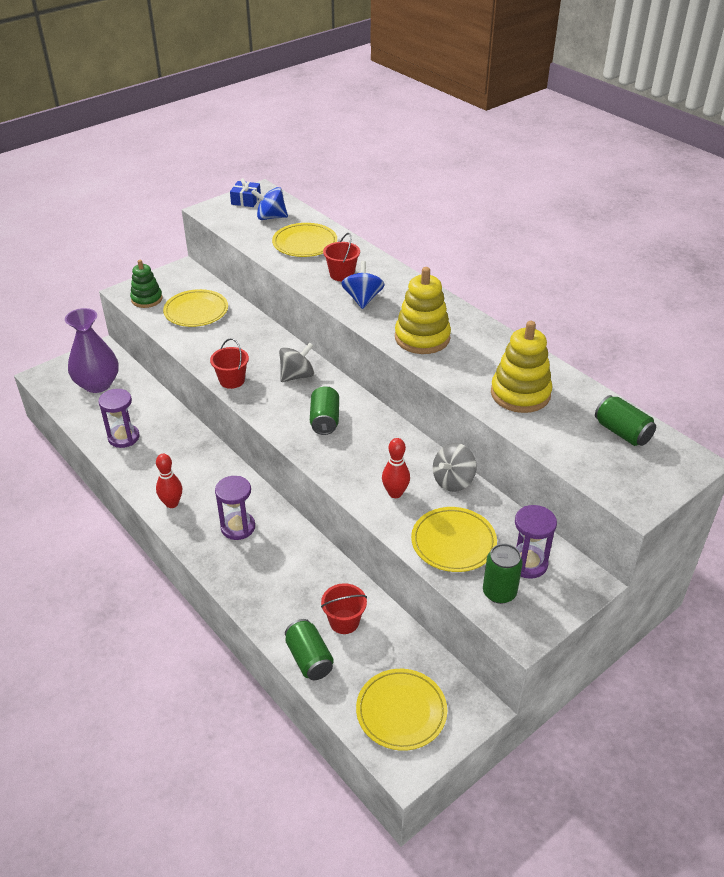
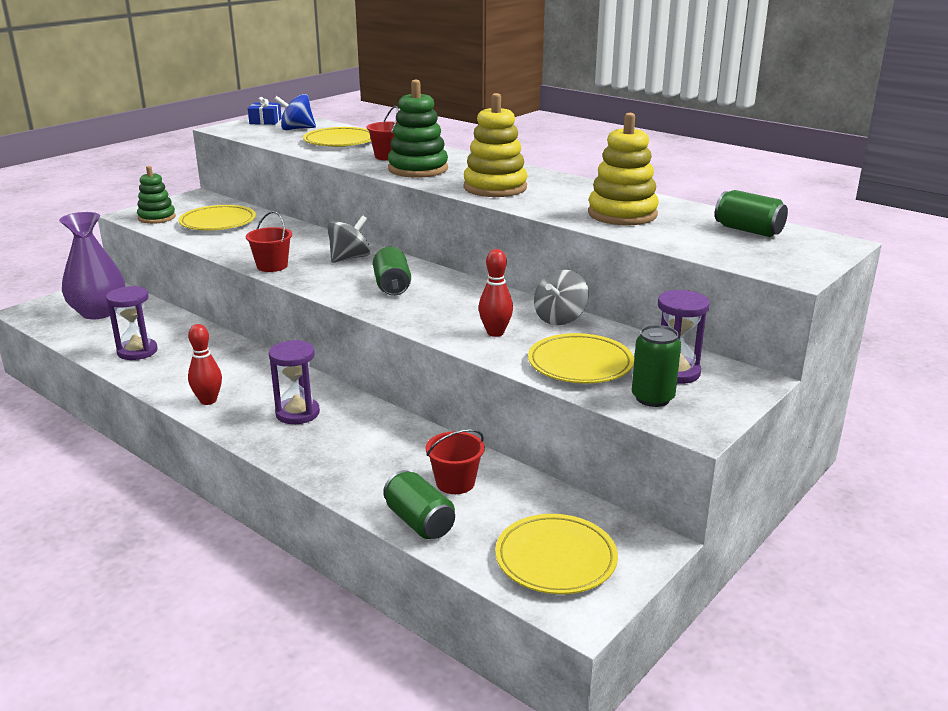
camera: 10 degrees left, 15 degrees down
(362, 299) = (418, 169): blue spinning top -> green stacking toy

